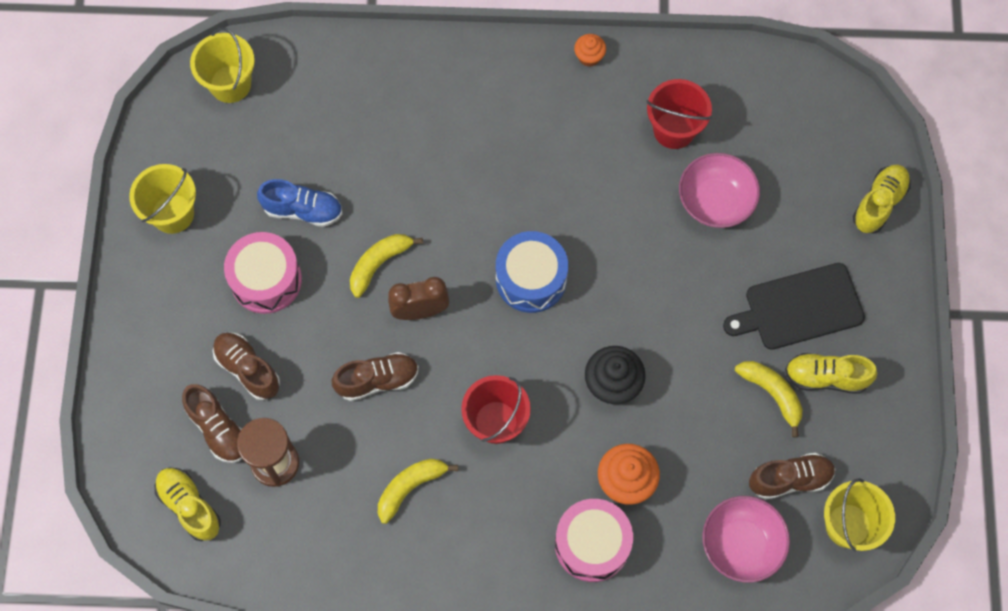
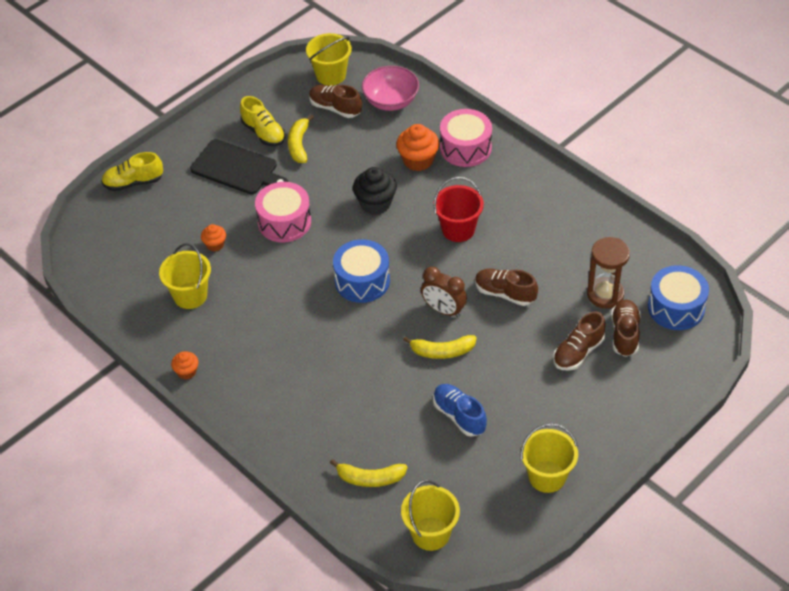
camera: 135 degrees left, 20 degrees down
(189, 506) = (676, 307): yellow shoe -> blue drum
(248, 369) = (578, 352): brown shoe -> brown shoe turned 45 degrees clockwise
(266, 280) = (521, 392): pink drum -> pink drum (284, 222)
(410, 487) = (537, 233): yellow banana -> yellow banana (370, 478)
(674, 130) = (190, 295): red bucket -> yellow bucket
(715, 201) = (215, 244): pink bowl -> orange cupcake

